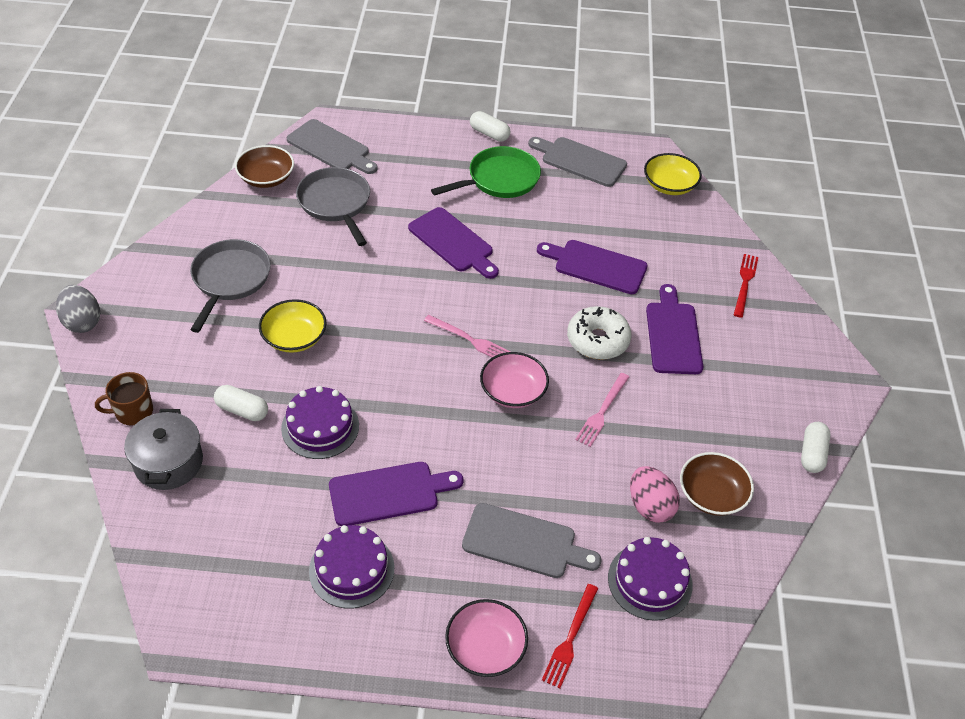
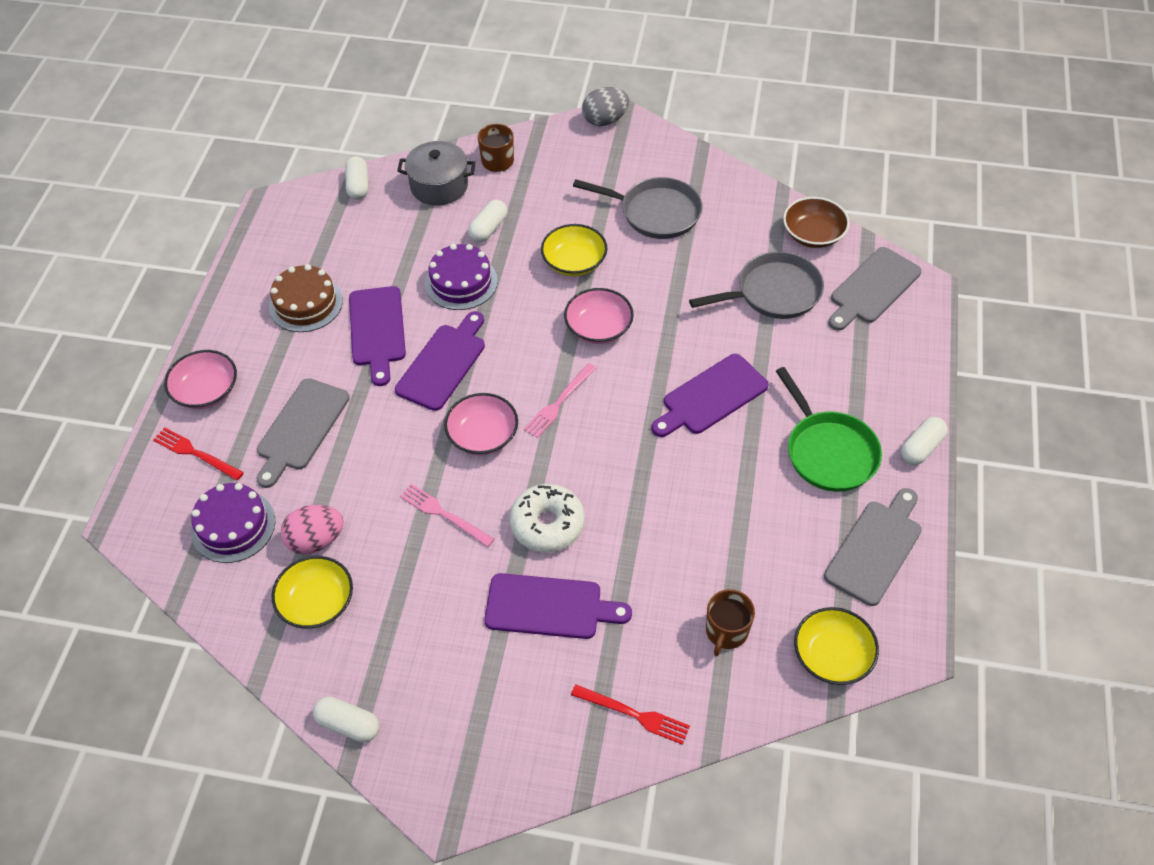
camera: 100 degrees right, 5 degrees up
(158, 546) = (358, 186): none -> white capsule
(351, 569) = (305, 303): purple cake -> brown cake
(379, 316) = (598, 328): none -> pink bowl
(596, 266) = (669, 540): purple cutting board -> purple cutting board (443, 364)
(666, 236) = (726, 631): none -> brown mug
(712, 495) = (317, 602): brown bowl -> yellow bowl

